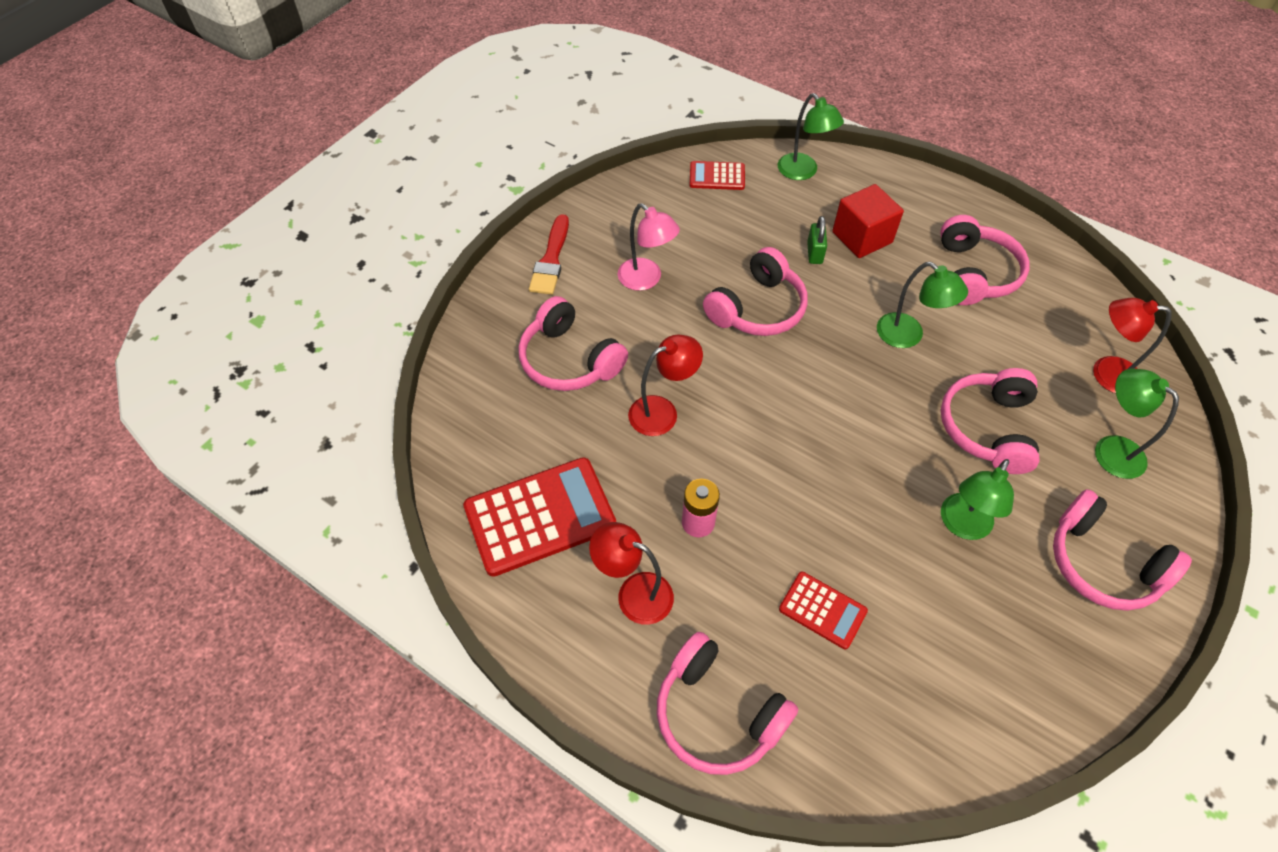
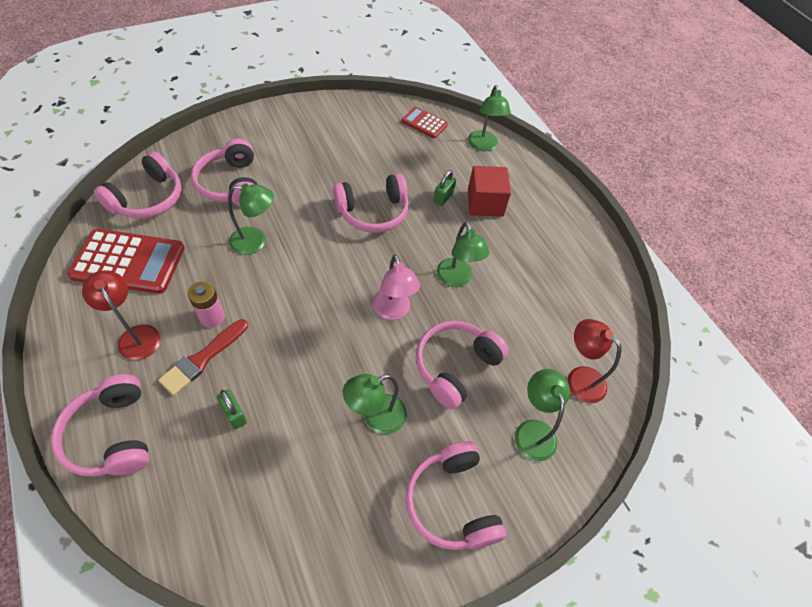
camera: 25 degrees right, 0 degrees up
(551, 259) = (277, 124): red brush -> red brush (203, 358)
(646, 279) = (321, 162): pink lamp -> pink lamp (393, 311)
(662, 411) = (255, 241): red lamp -> green lamp
(822, 610) = (234, 414): red calculator -> green padlock
(974, 273) = (543, 264): pink headphones -> pink headphones (148, 198)

